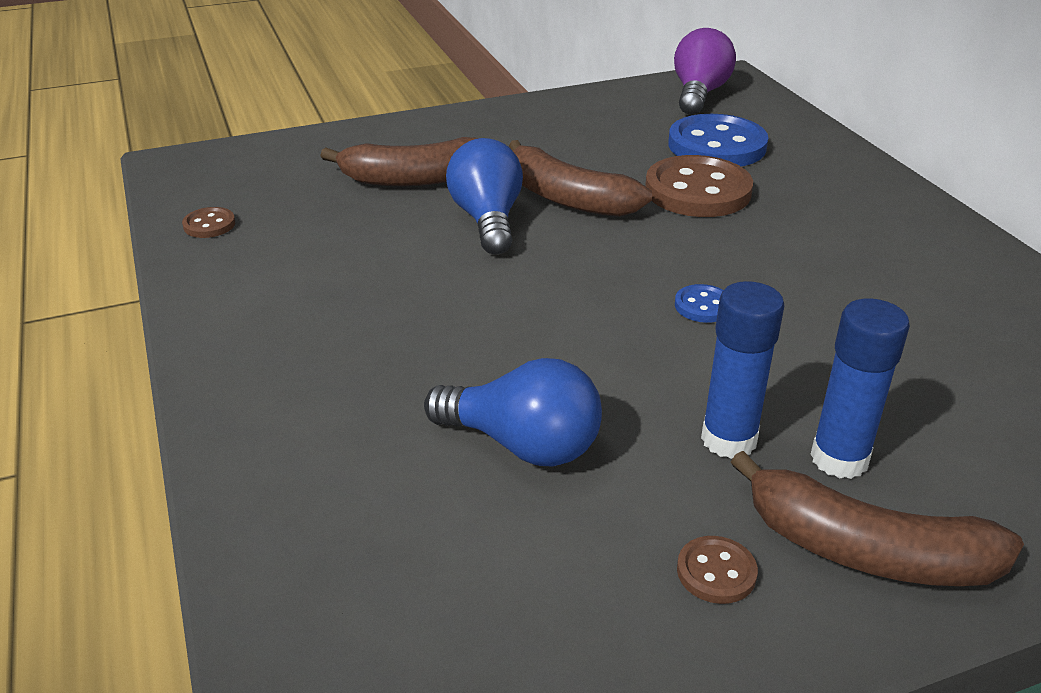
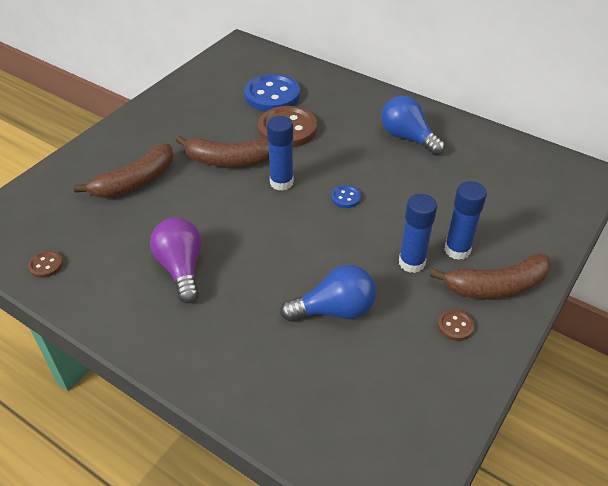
camera: 35 degrees left, 10 degrees up
(487, 220) = (201, 192): blue light bulb -> blue light bulb (407, 138)
(617, 250) = (281, 182): none -> blue glue stick
(699, 94) = (234, 62): purple light bulb -> purple light bulb (181, 268)

